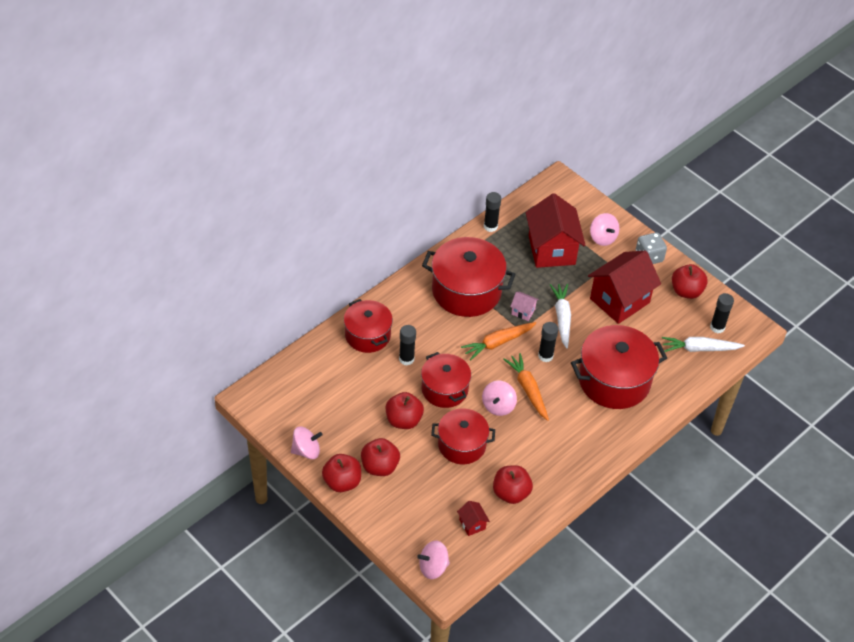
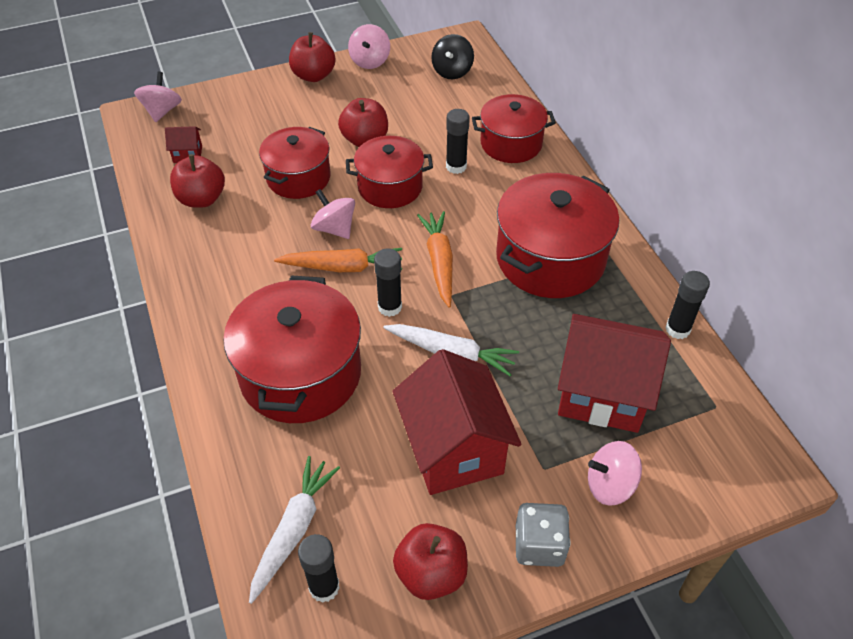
camera: 115 degrees right, 0 degrees up
(297, 392) = (452, 71): none -> black spinning top
(380, 466) = (314, 106): red apple -> none
(523, 311) = (484, 310): pink house -> none

